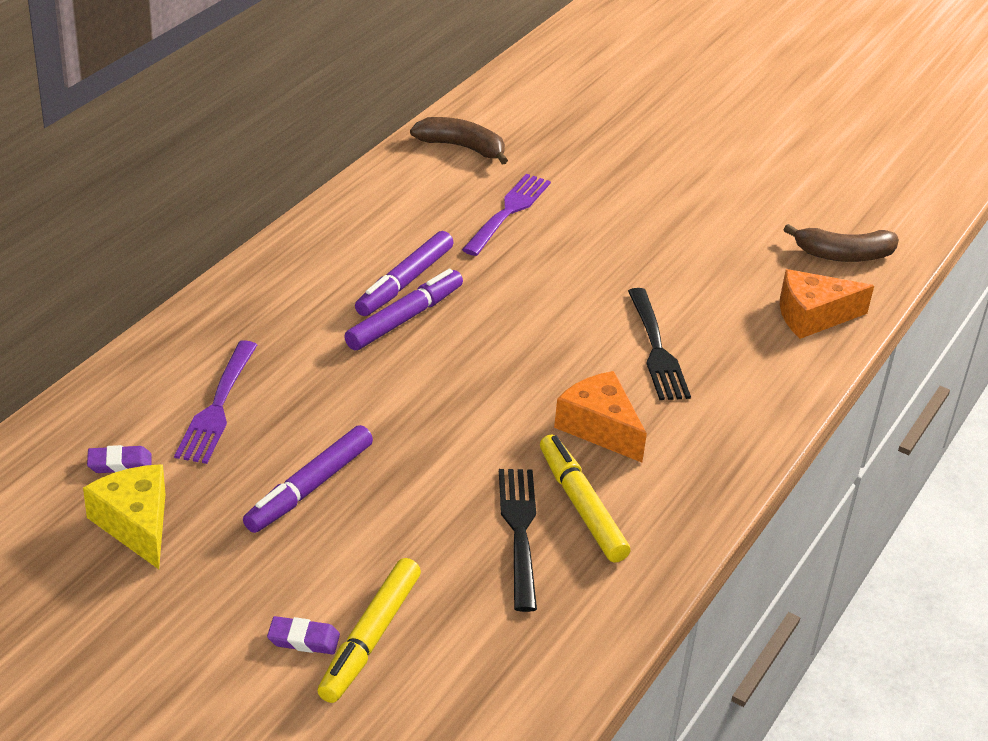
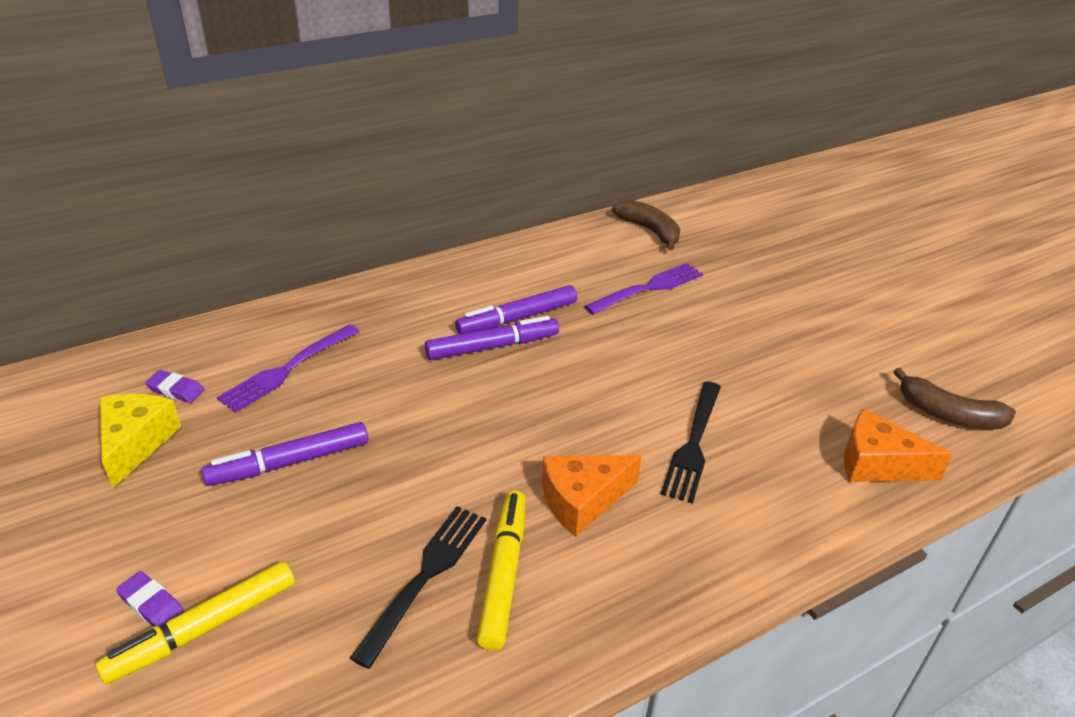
camera: 30 degrees right, 0 degrees up
(599, 427) = (582, 500): orange cheese -> orange cheese turned 105 degrees counterclockwise

